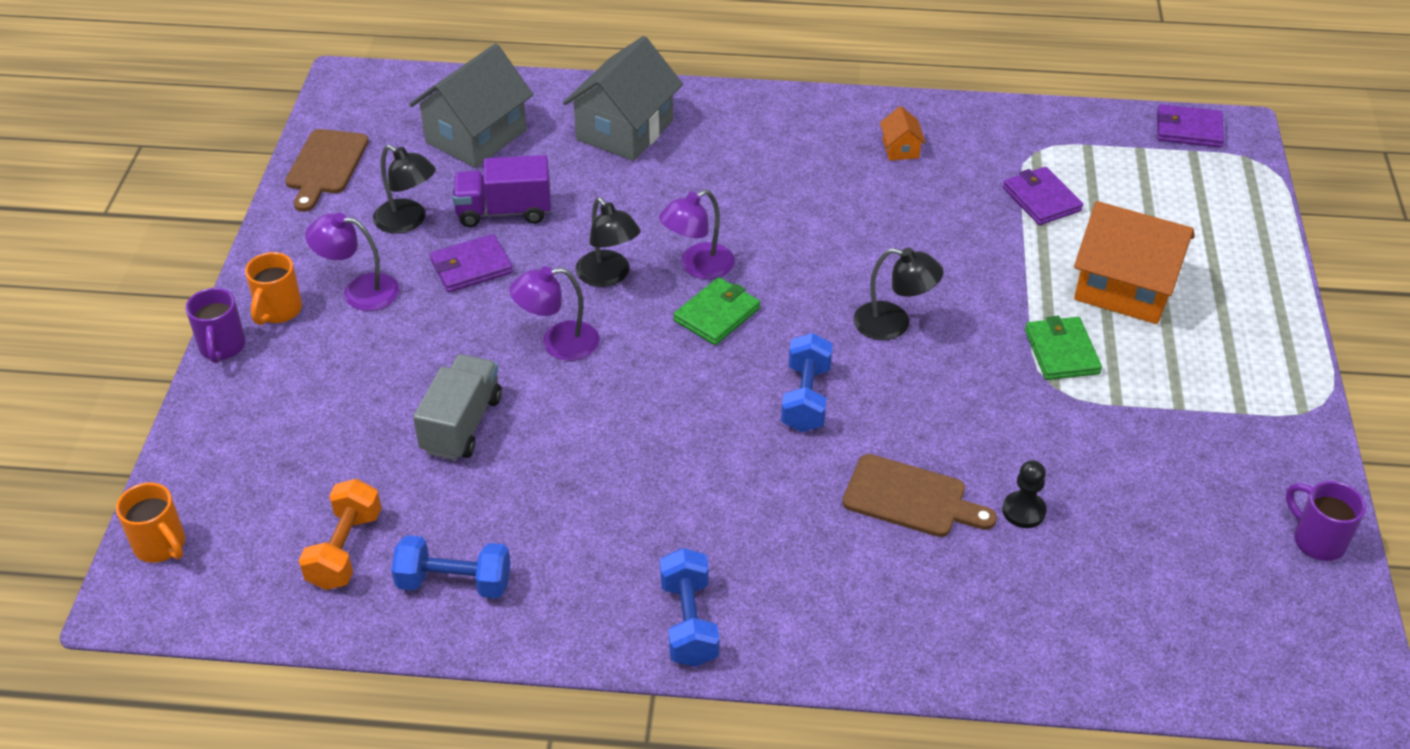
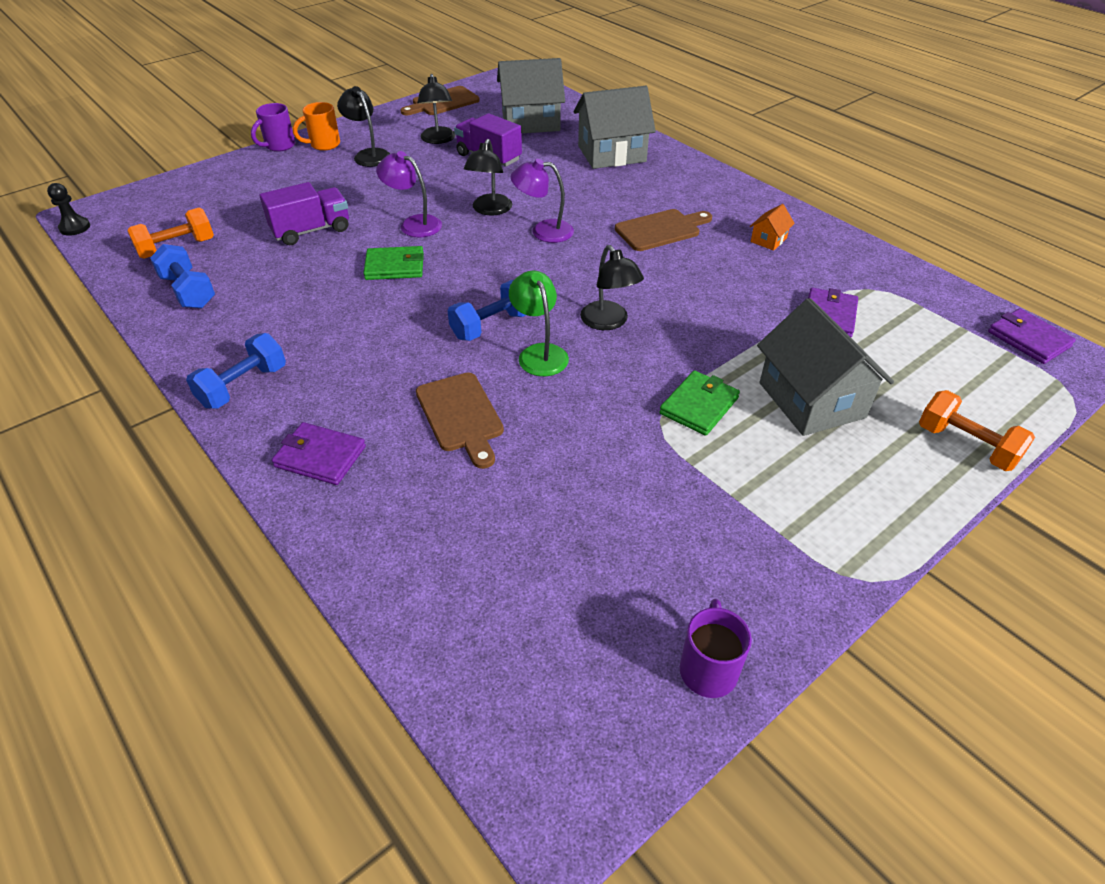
camera: 45 degrees right, 0 degrees up
(161, 546) = (125, 202): orange mug -> none
(359, 291) = (368, 155): purple lamp -> black lamp
(462, 424) = (311, 231): grey truck -> purple truck
(471, 267) = (432, 171): purple wallet -> purple wallet (320, 456)
(717, 314) = (514, 258): green wallet -> green wallet (395, 266)
(799, 196) = (661, 230): none -> brown cutting board
(884, 395) = (539, 353): none -> green lamp
(1024, 511) = (516, 475): black pawn -> black pawn (75, 227)
(1125, 288) = (811, 400): orange house -> grey house
(1255, 255) = (966, 445): none -> orange dumbbell

